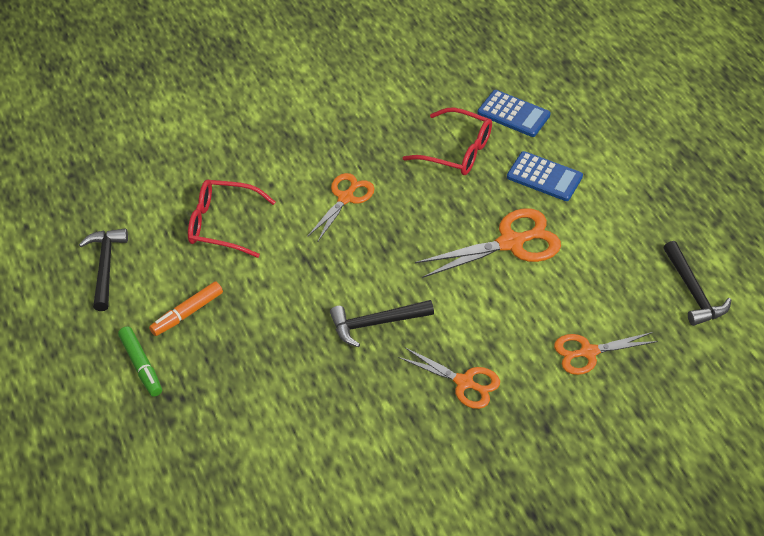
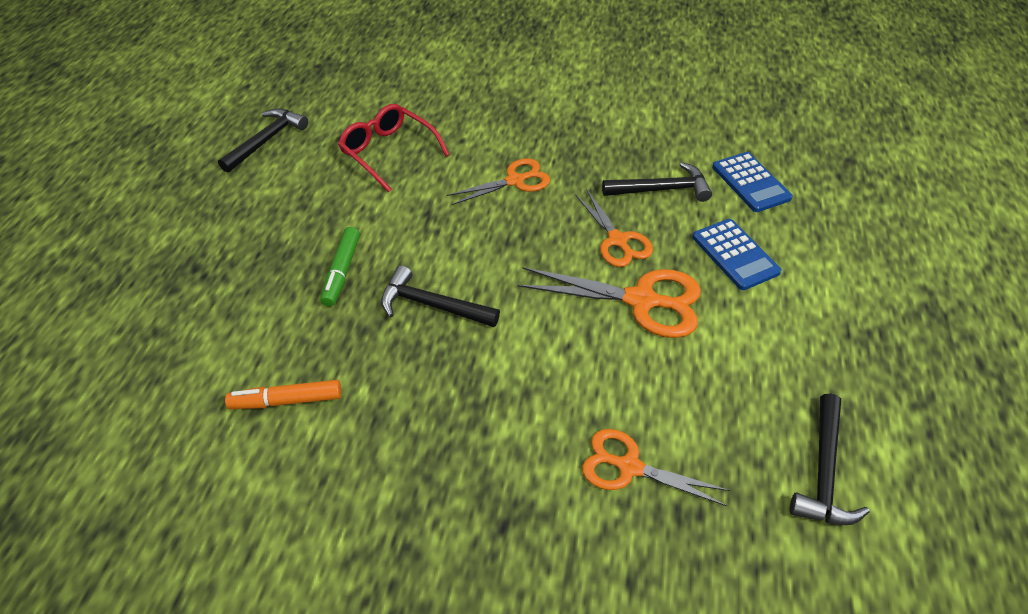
camera: 35 degrees right, 0 degrees up
(141, 365) = (204, 230): green marker -> green marker (342, 271)
(187, 313) = (285, 208): orange marker -> orange marker (287, 401)
(457, 151) = (661, 189): red glasses -> black hammer
(464, 382) = (461, 416): orange scissors -> orange scissors (617, 240)

